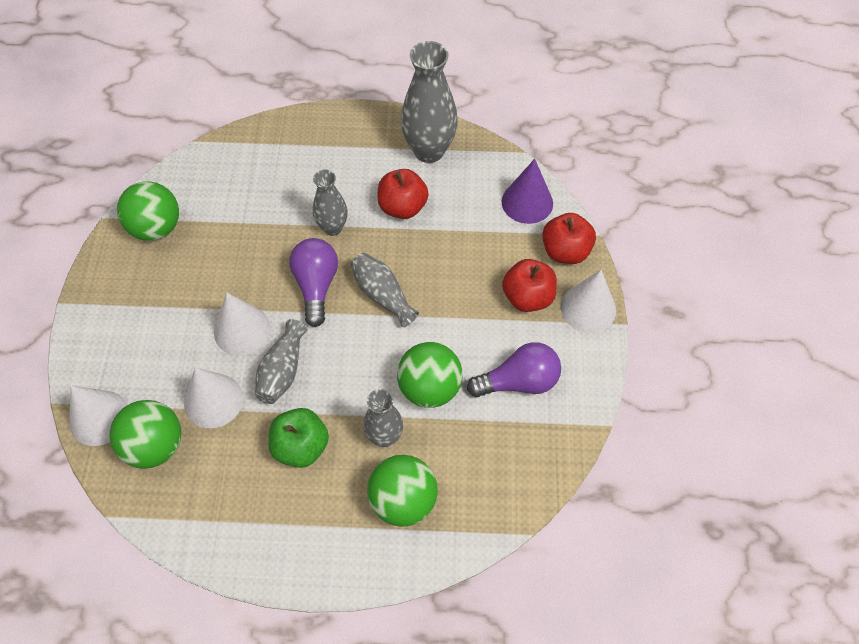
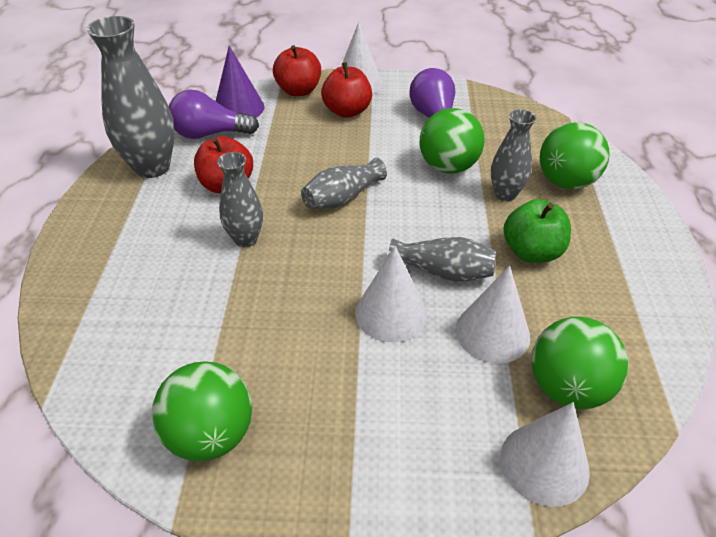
camera: 90 degrees left, 15 degrees down
(316, 286) = (328, 249): purple light bulb -> purple light bulb (210, 134)

